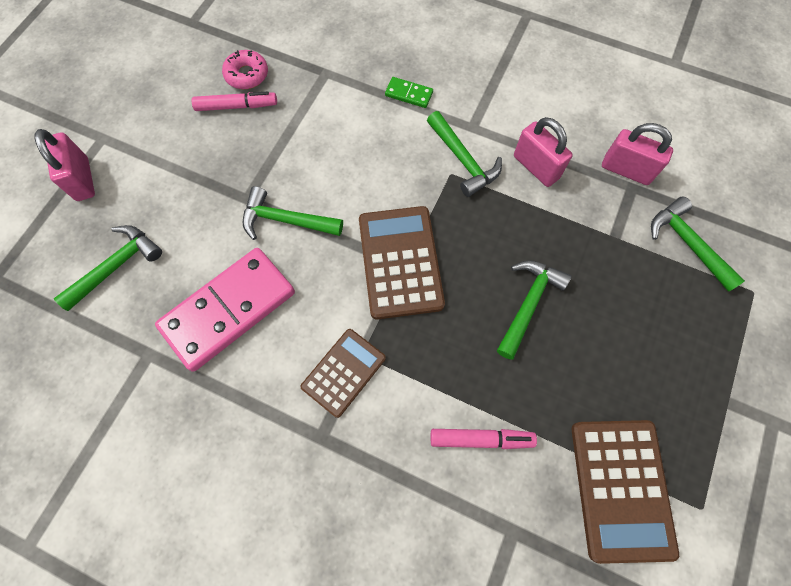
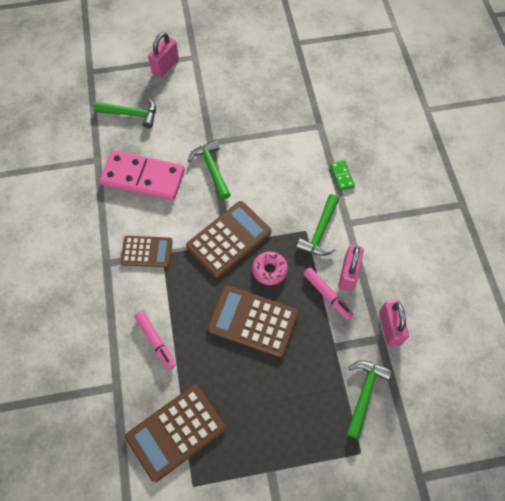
camera: 55 degrees right, 5 degrees down
(236, 106) = (261, 100): pink marker -> pink marker (327, 295)
(247, 75) = (285, 90): pink donut -> pink donut (269, 270)
(528, 304) = (252, 321): green hammer -> brown calculator

